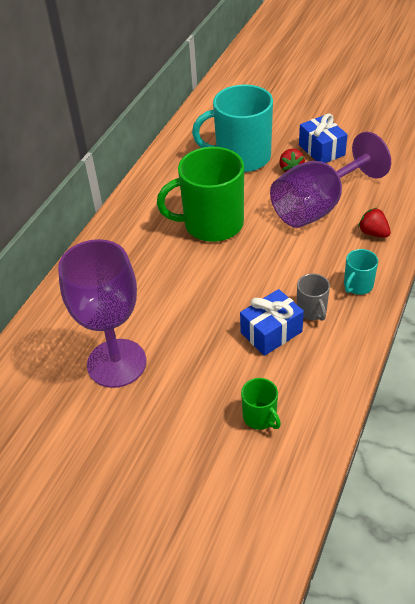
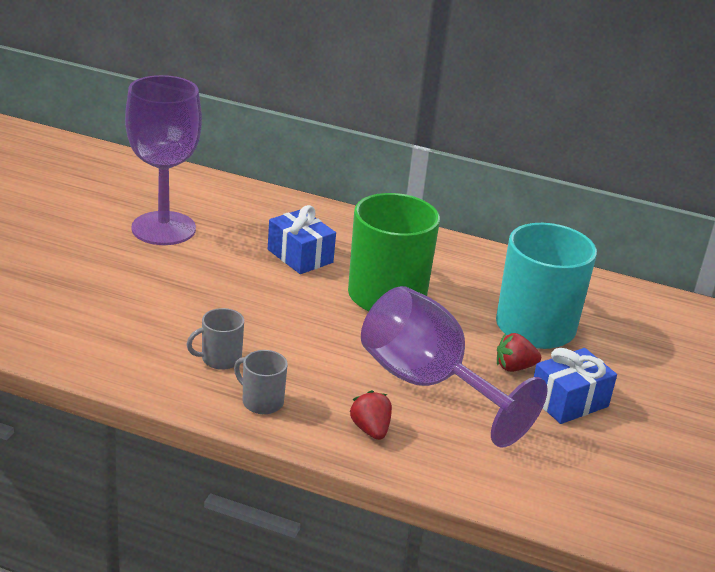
camera: 80 degrees right, 15 degrees down
(260, 417) = (66, 310): green mug -> none
(271, 332) = (188, 326): blue gift -> blue gift (300, 256)
(357, 285) = (261, 401): turquoise mug -> grey mug
(373, 233) = (370, 429): red strawberry -> red strawberry turned 60 degrees counterclockwise

